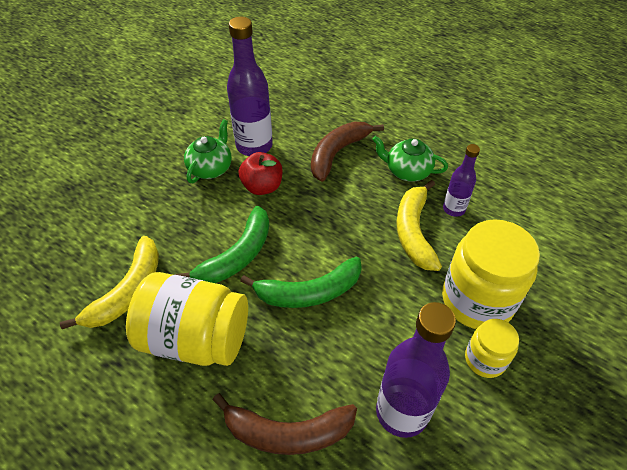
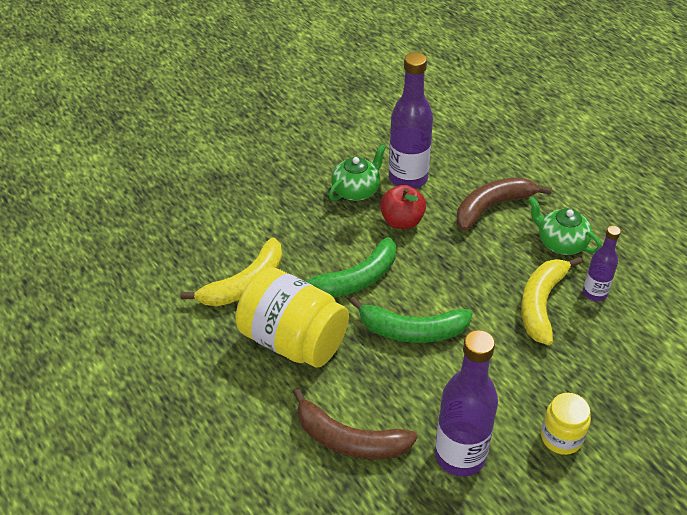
camera: 20 degrees right, 5 degrees down
(477, 300) = (578, 384): yellow jar -> none

